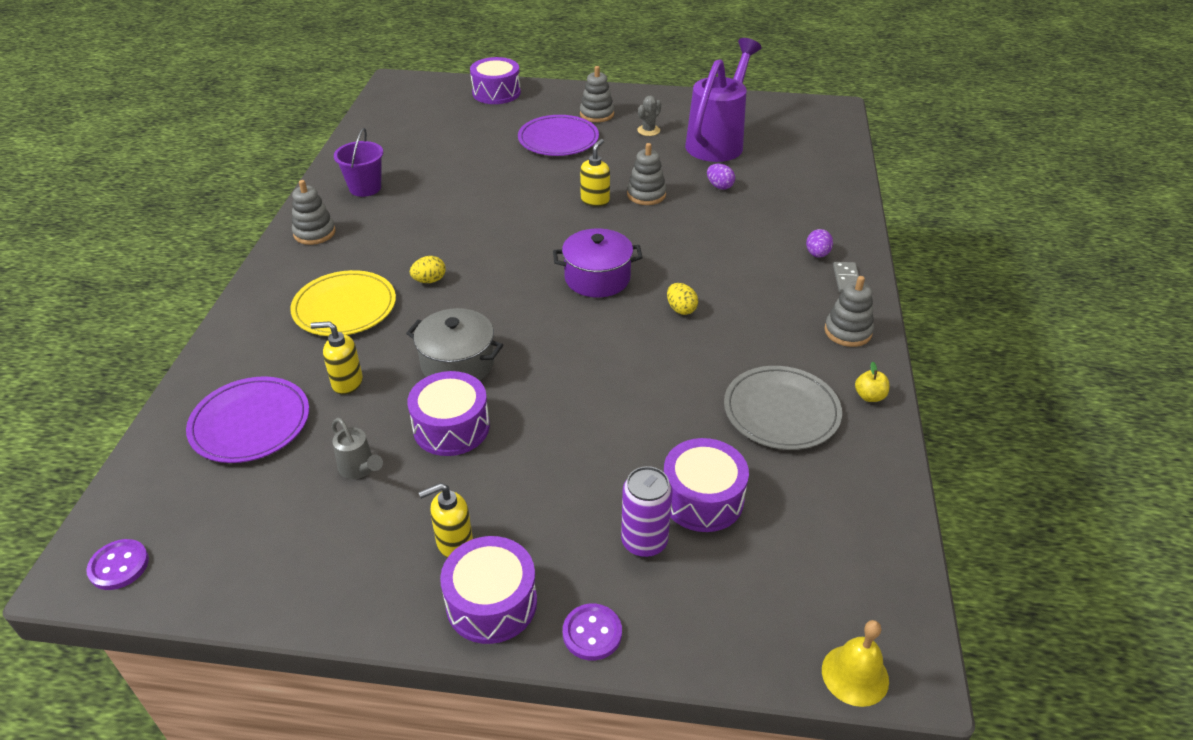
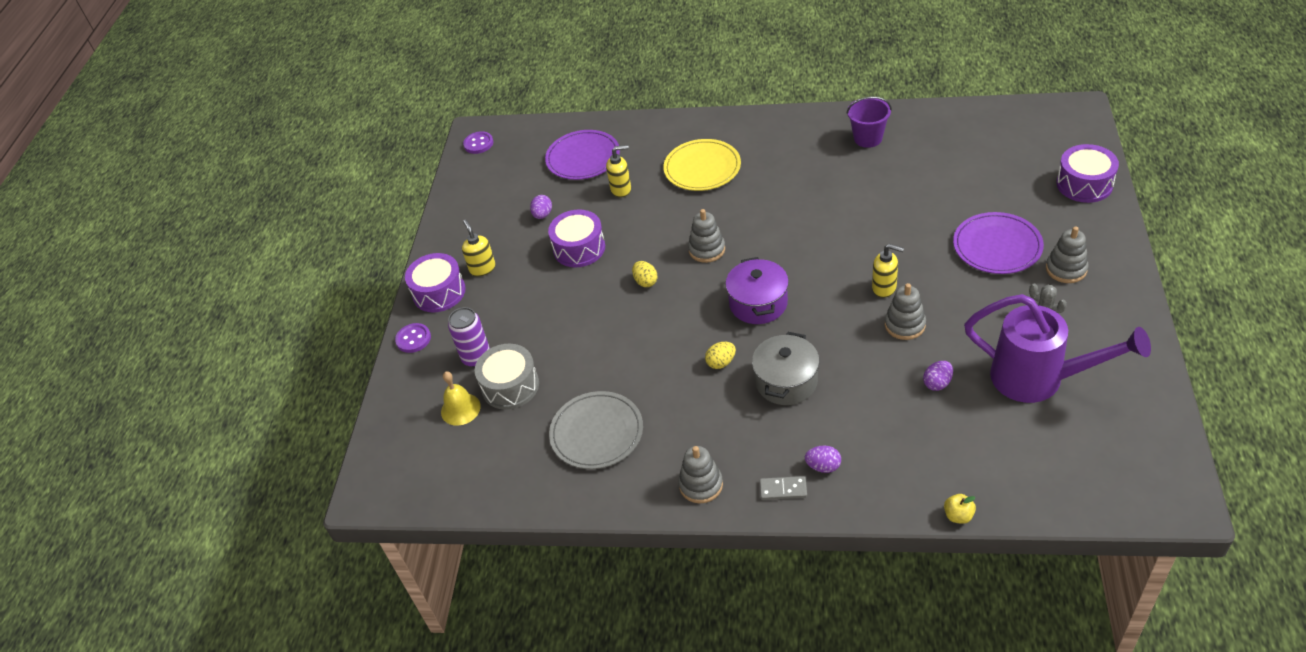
camera: 95 degrees right, 5 degrees up
(314, 233) = (794, 128): grey stacking toy -> grey stacking toy (707, 249)
(347, 382) = (621, 189): yellow soap dispenser -> yellow soap dispenser turned 75 degrees clockwise
(360, 469) = (542, 215): grey watering can -> purple egg
(429, 280) = (740, 204): yellow egg -> yellow egg (645, 281)
(457, 364) = (643, 239): grey pot -> grey pot (786, 381)
(702, 498) = (510, 386): purple drum -> grey drum
(855, 675) = (368, 466): yellow bell -> yellow bell (460, 409)
(869, 396) = (615, 495): yellow apple -> yellow apple (958, 515)

